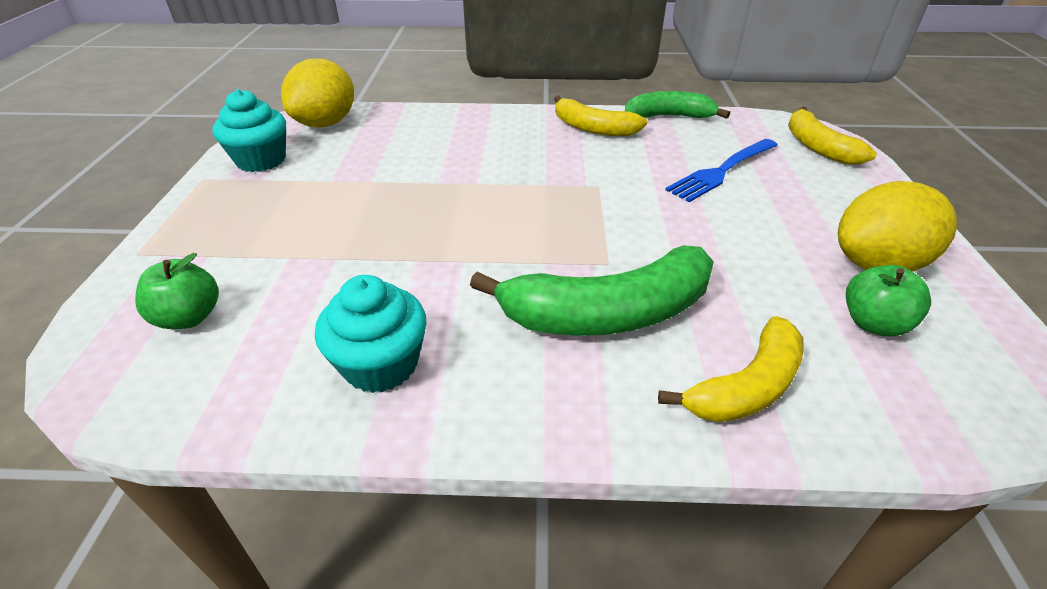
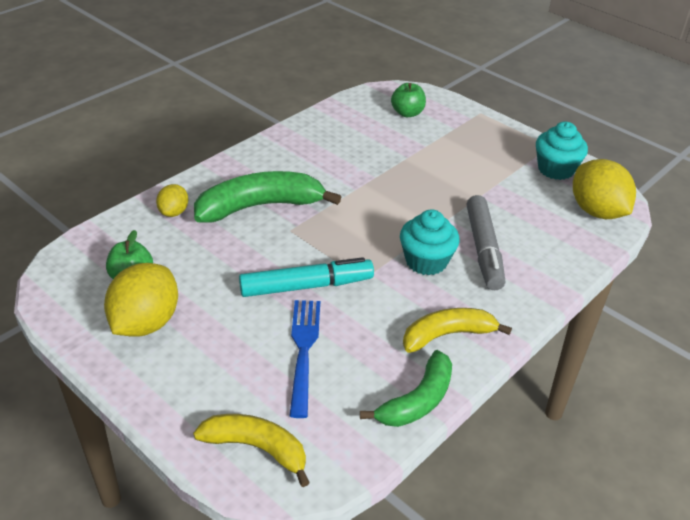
camera: 130 degrees right, 0 degrees up
(381, 364) = (316, 141): turquoise cupcake -> turquoise cupcake (426, 261)
(463, 150) = (483, 249): none -> grey marker
(608, 313) = (260, 206): green banana -> green banana turned 45 degrees clockwise
(661, 206) = (306, 286): none -> turquoise marker
(746, 386) = (174, 212): yellow banana -> yellow lemon

